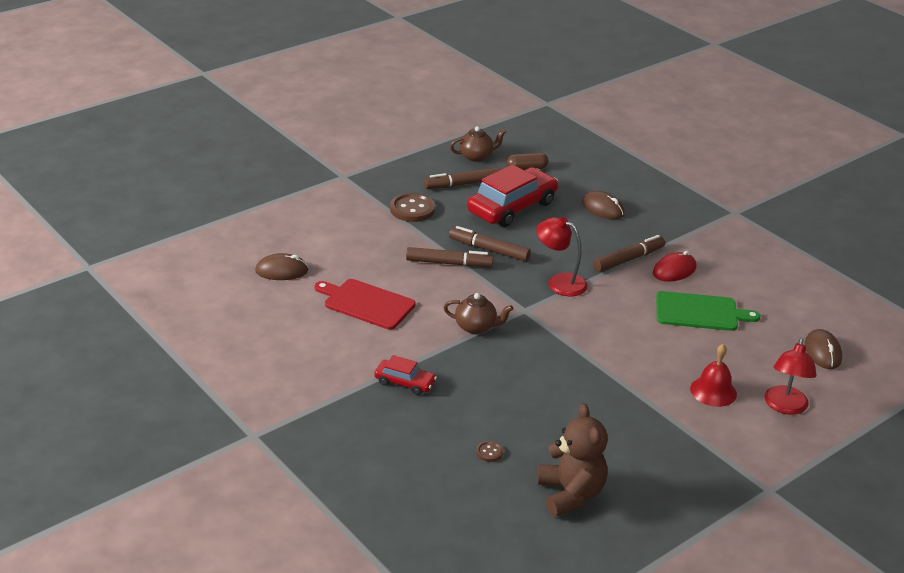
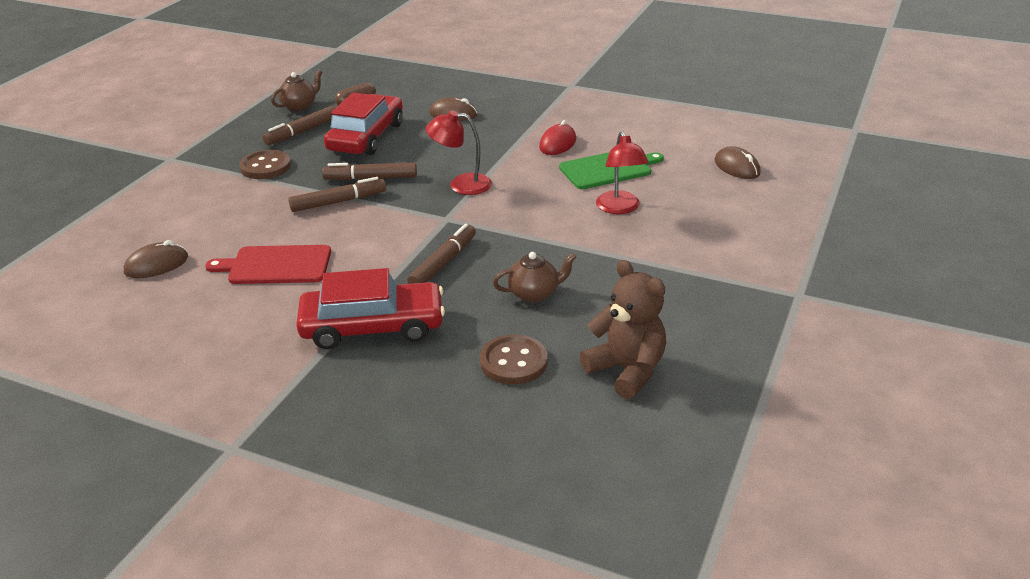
camera: 25 degrees left, 0 degrees up
(405, 382) = (373, 327): red car -> red car, size x2.00
(476, 327) = (410, 249): brown teapot -> brown teapot (534, 294)
(489, 452) = (513, 362): brown button -> brown button, size x2.12
(628, 259) = (509, 147): brown marker -> brown marker (443, 263)
(713, 391) = (676, 229): red bell -> none
(785, 407) = (747, 220): red lamp -> red lamp (620, 208)

